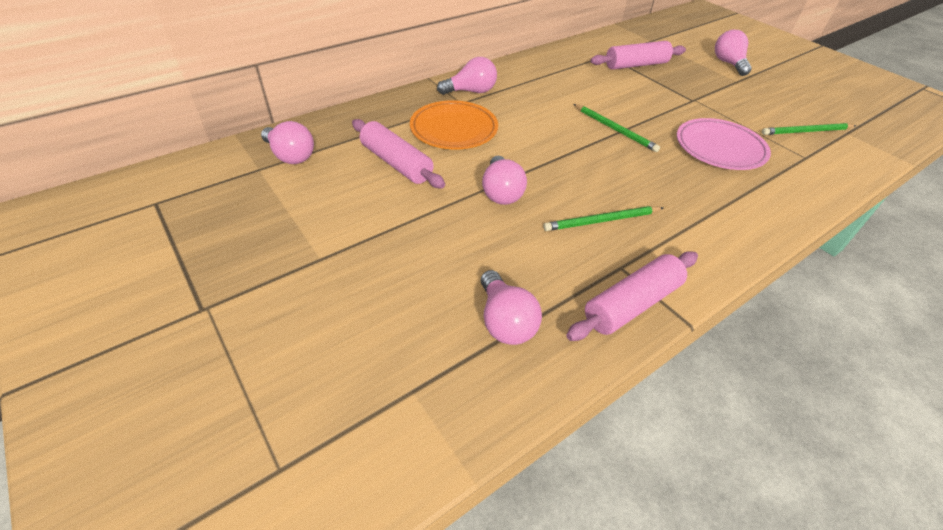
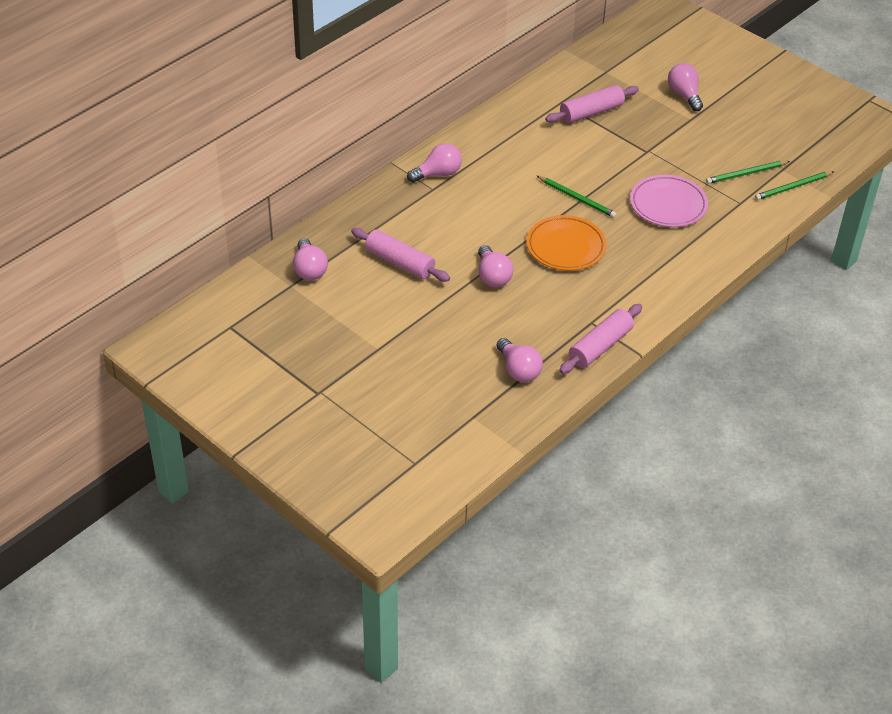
camera: 10 degrees left, 0 degrees up
(290, 156) = (309, 269): pink light bulb -> pink light bulb turned 45 degrees clockwise
(454, 129) = (436, 220): orange plate -> orange plate (566, 247)
(601, 221) = (574, 288): green pencil -> green pencil (792, 187)

